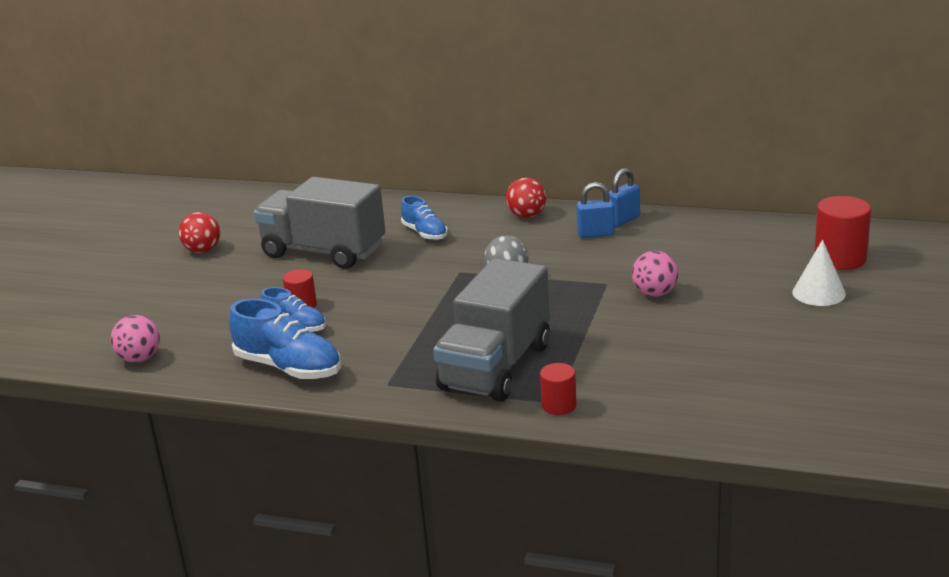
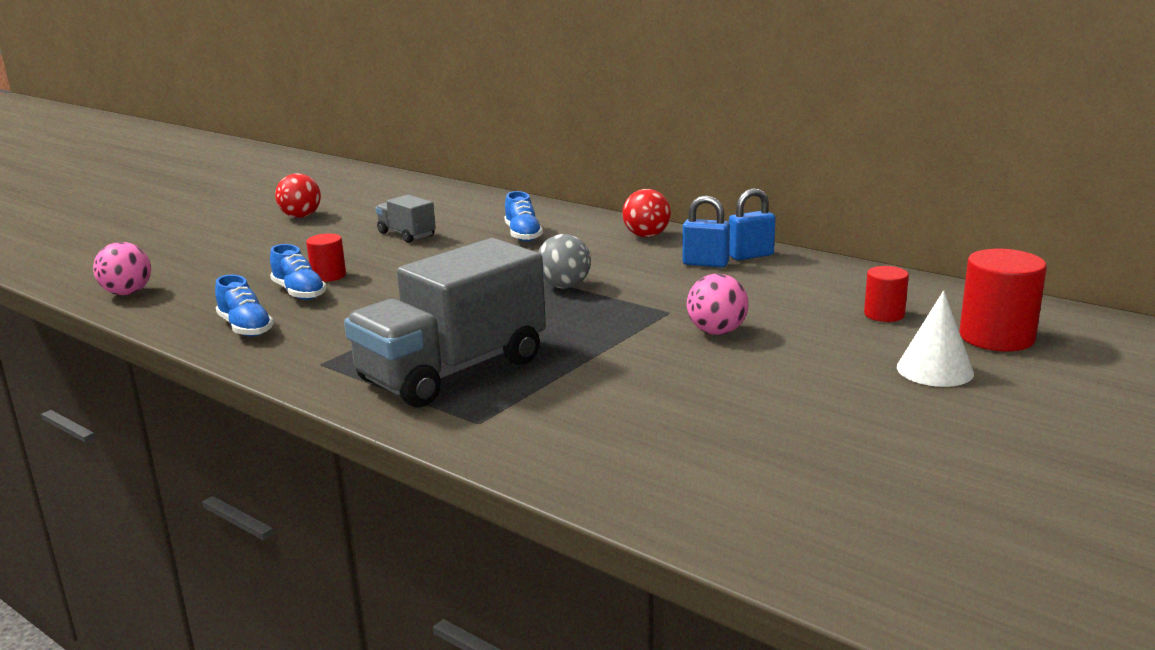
camera: 20 degrees right, 5 degrees down
(288, 367) = (245, 328): blue shoe -> blue shoe, size x0.61
(323, 252) = (406, 235): grey truck -> grey truck, size x0.47
(559, 405) = (478, 427): red cylinder -> red cylinder (884, 314)

